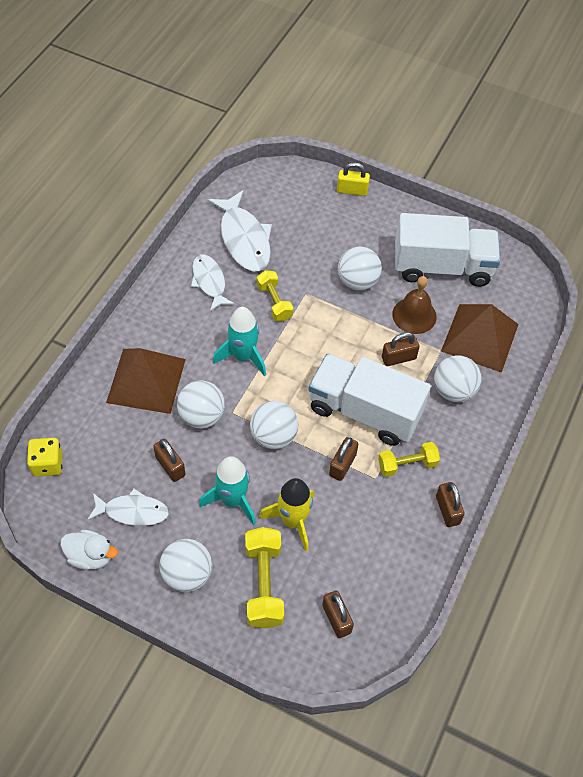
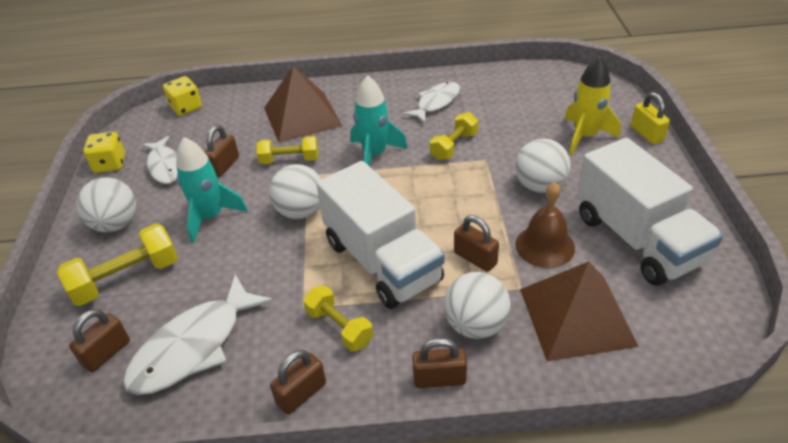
camera: 65 degrees right, 15 degrees down
(90, 556) = (110, 164): white duck -> yellow dice
(202, 416) = (290, 160): white ball -> yellow dumbbell
(244, 239) = (504, 100): white fish -> white fish (194, 346)
(293, 521) = (210, 267): yellow rocket -> yellow rocket (585, 136)
(342, 465) = (302, 274): brown padlock -> brown padlock (439, 379)
(364, 411) = (382, 262): white truck -> white truck turned 150 degrees clockwise

